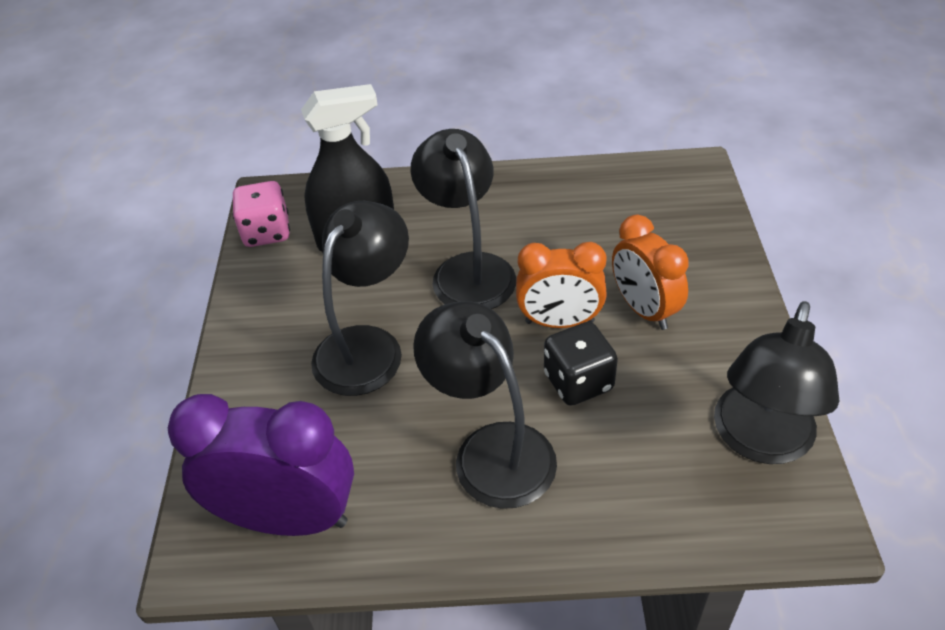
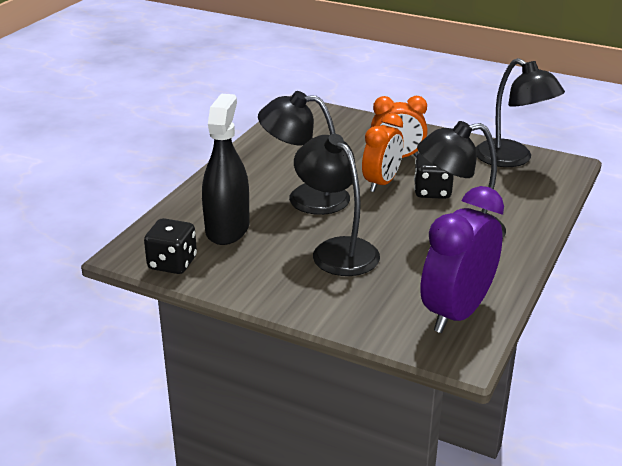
camera: 65 degrees left, 15 degrees down
(266, 232) = (172, 263): pink dice -> black dice

